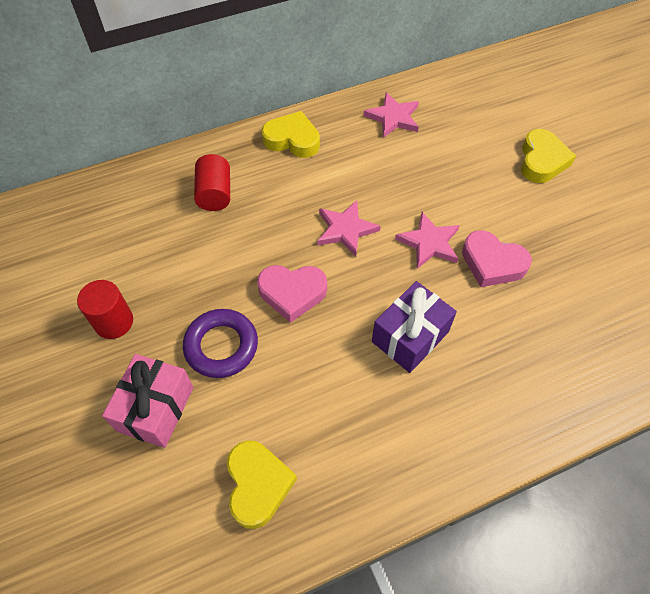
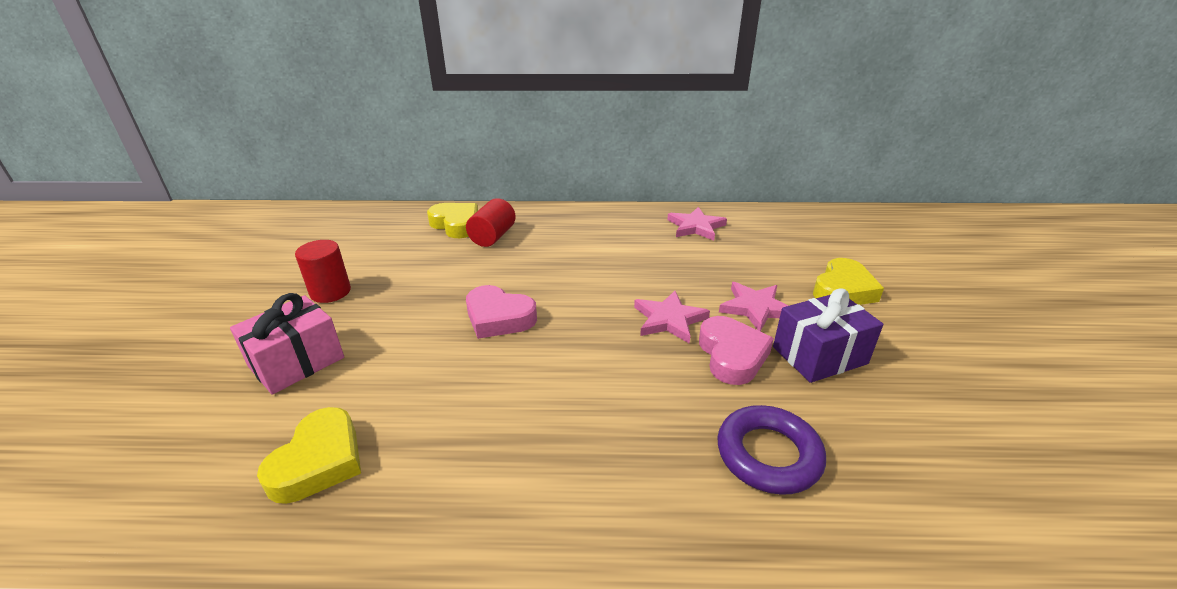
camera: 25 degrees right, 25 degrees down
(221, 346) = (399, 336): purple ring -> purple ring (768, 455)
(292, 140) = (589, 220): yellow heart -> yellow heart (456, 224)
(345, 229) = (589, 287): pink star -> pink star (756, 308)
(410, 336) = (590, 389): purple gift -> purple gift (819, 355)
(492, 263) = (732, 355): pink heart -> pink heart turned 150 degrees counterclockwise

